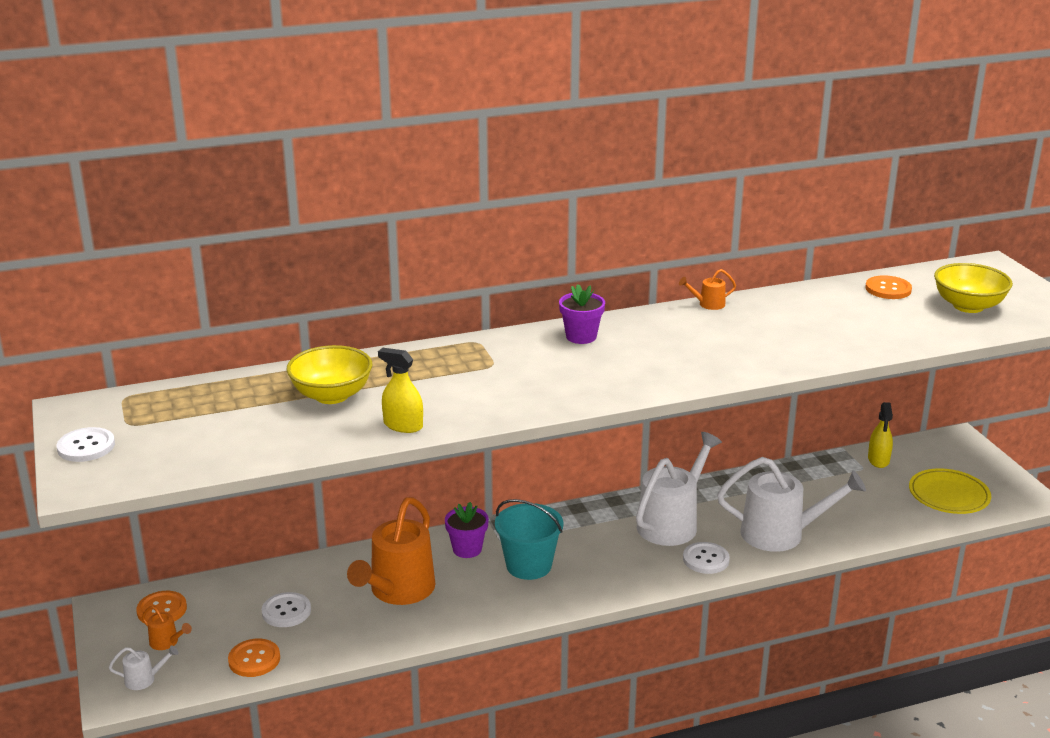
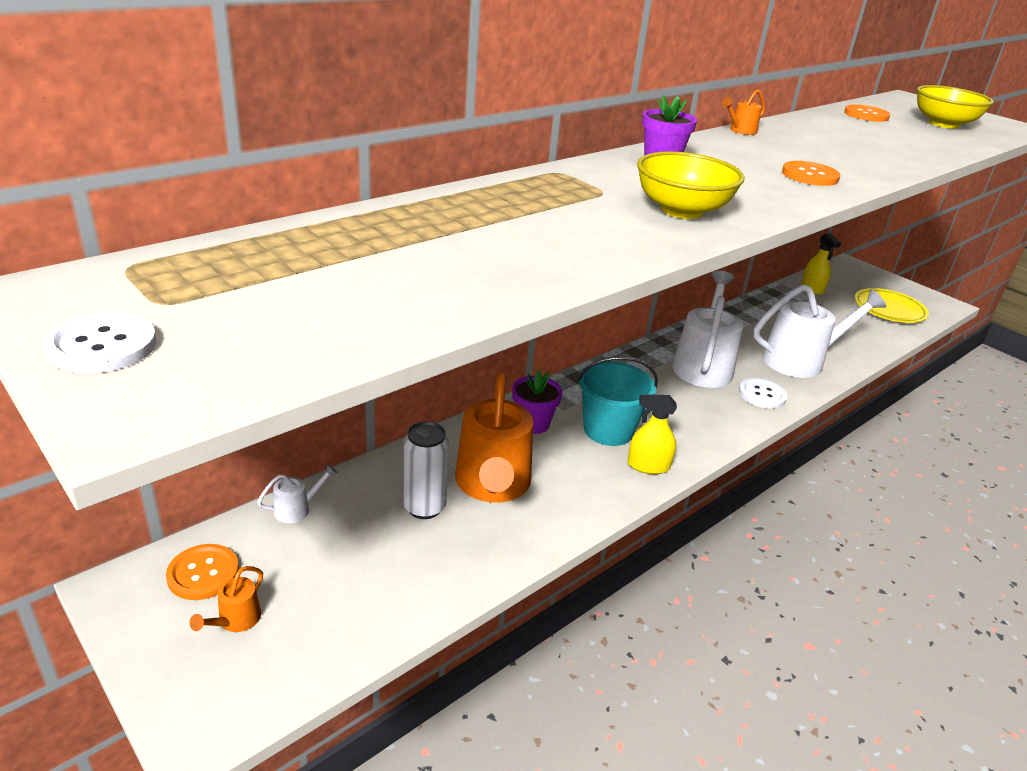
camera: 25 degrees left, 5 degrees up
(144, 679) = (229, 688): white watering can -> white watering can (297, 509)
(167, 642) = (235, 621): orange watering can -> orange watering can turned 105 degrees clockwise
(254, 659) = (373, 616): orange button -> orange button (810, 176)
(286, 611) = (375, 539): white button -> none
(331, 395) = (445, 238): yellow bowl -> yellow bowl (681, 211)
(335, 597) = (424, 507): none -> white can
(403, 425) = (577, 263): yellow spray bottle -> yellow spray bottle (648, 466)

